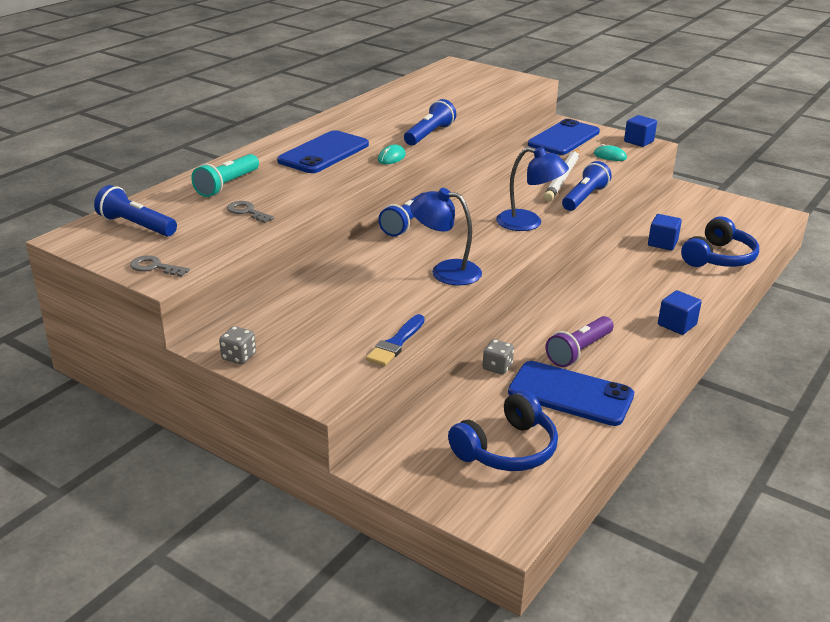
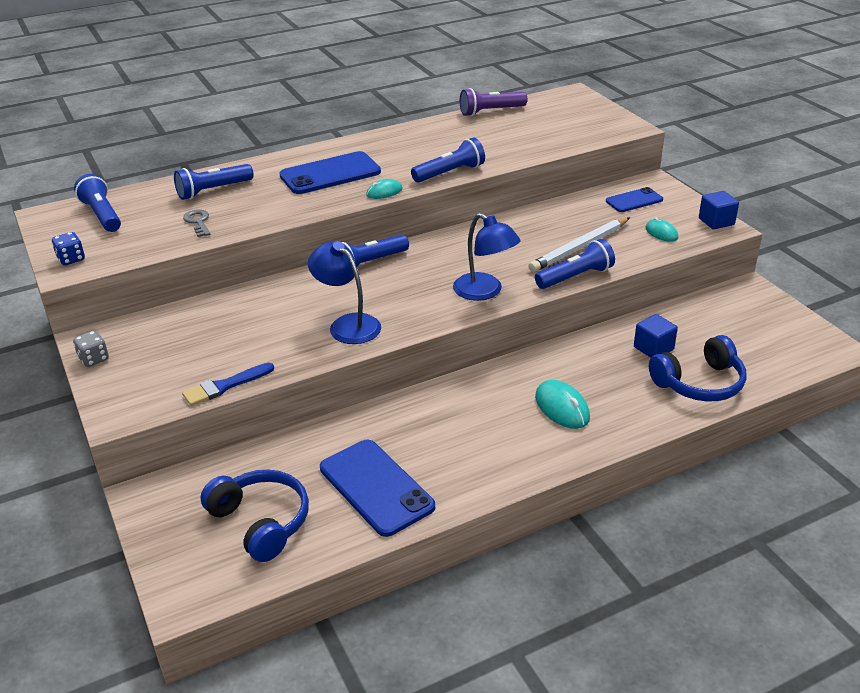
camera: 30 degrees right, 5 degrees up
(155, 267) = (71, 259): grey key -> blue dice
(227, 185) = (213, 190): turquoise flashlight -> blue flashlight
(497, 367) = (339, 436): grey dice -> none
(507, 449) = (261, 522): blue headphones -> blue headphones turned 120 degrees counterclockwise
(563, 138) = (634, 200): blue phone -> blue phone, size x0.59
(579, 351) = (433, 444): purple flashlight -> purple flashlight (490, 111)
(644, 299) = (562, 407): none -> turquoise mouse
(677, 325) = (564, 448): blue cube -> none

